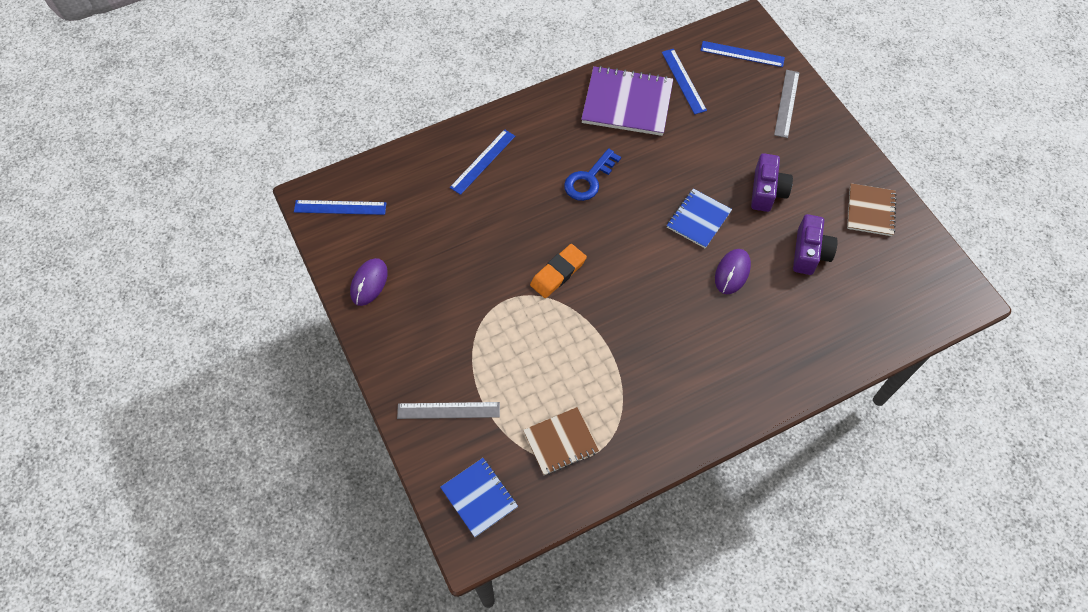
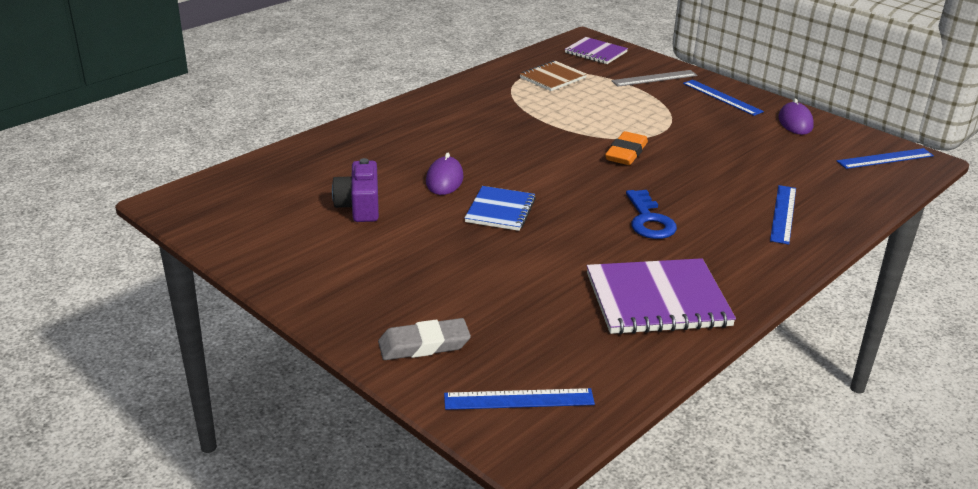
camera: 160 degrees right, 30 degrees down
(479, 497) = (595, 52): blue notebook -> purple notebook
(589, 179) = (649, 220): blue key -> blue key turned 150 degrees clockwise
(683, 81) = (594, 342): blue ruler -> blue ruler (722, 97)
(767, 191) = (425, 247): purple camera -> none
(786, 103) = (424, 345): grey ruler -> grey eraser
(870, 211) = (285, 252): brown notebook -> none

